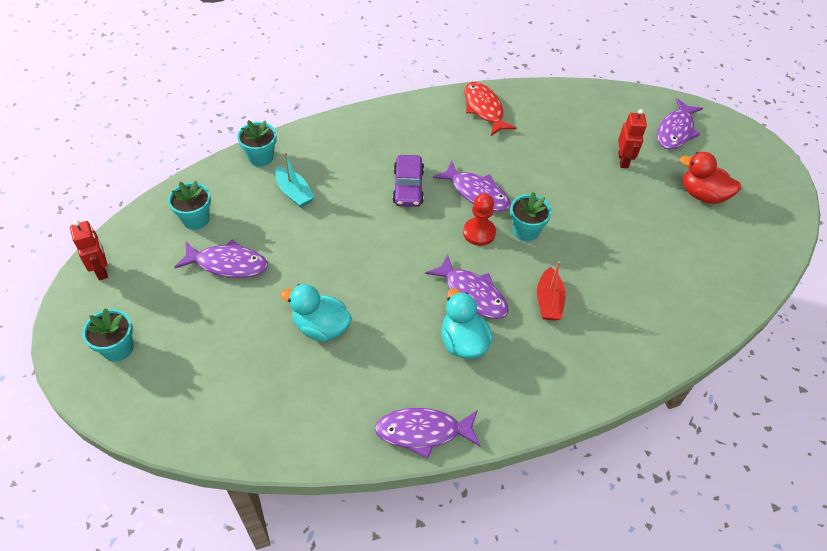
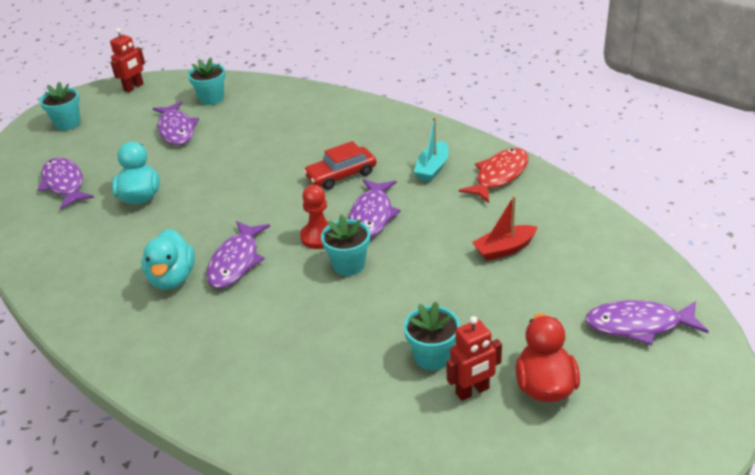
camera: 65 degrees right, 15 degrees down
(261, 157) = (304, 95): turquoise flower pot -> turquoise flower pot (432, 356)
(294, 193) = (278, 125): turquoise boat -> turquoise boat (432, 168)
(408, 187) = (341, 175): purple car -> red car
(423, 432) = (58, 293): purple fish -> purple fish (64, 184)
(463, 342) = (172, 278): turquoise duck -> turquoise duck turned 135 degrees clockwise
(548, 301) = (262, 314): red boat -> red boat (504, 249)
(623, 160) = (531, 298): red robot -> red robot (472, 391)

